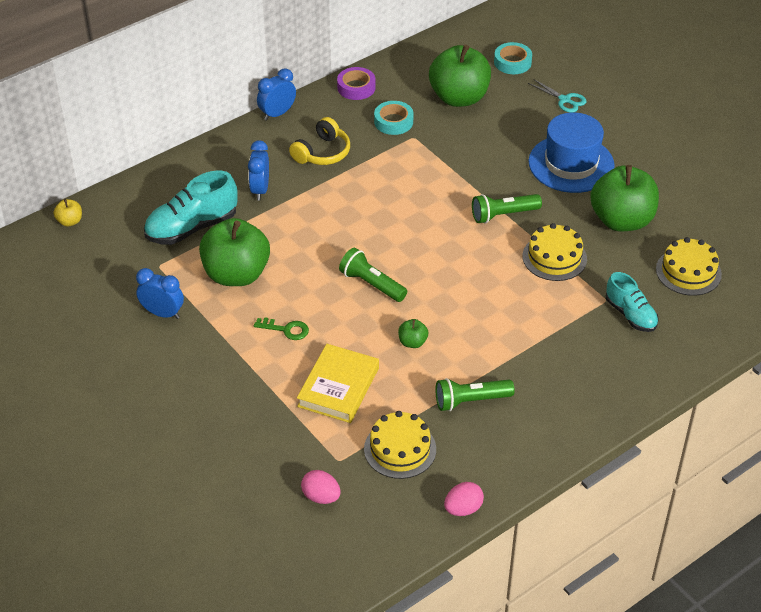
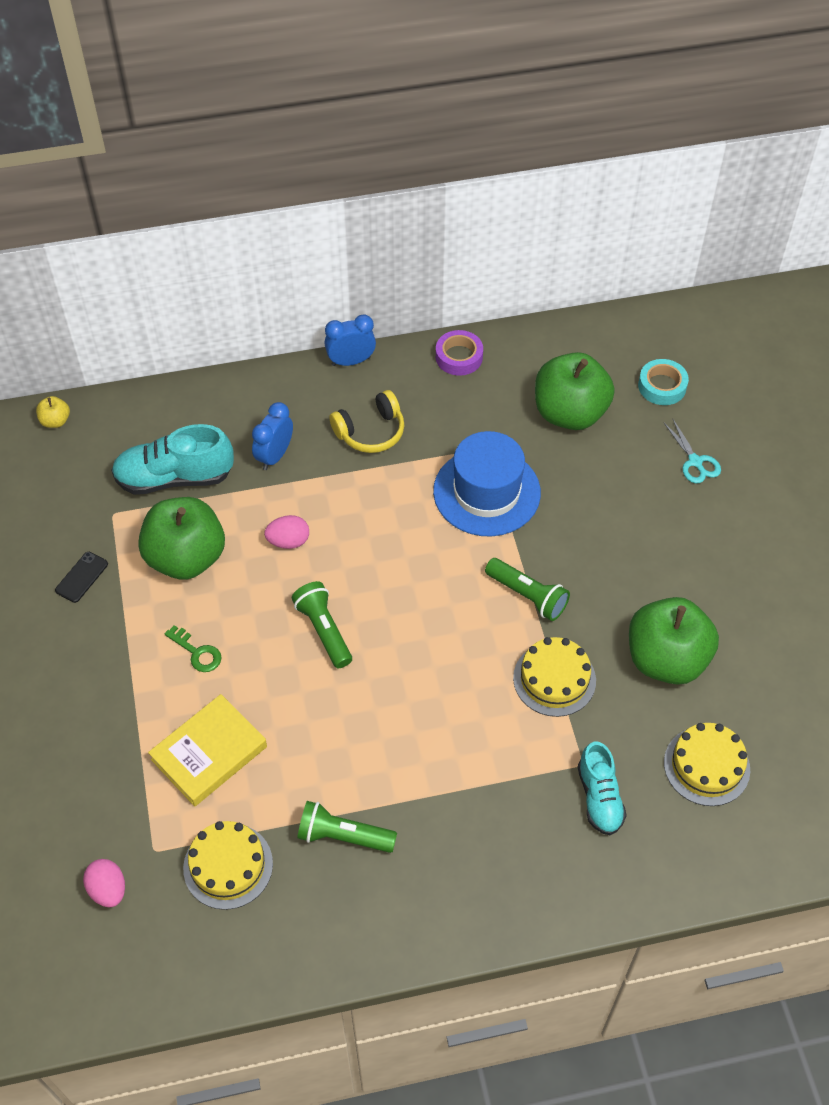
camera: 25 degrees right, 10 degrees up
(162, 313) = (82, 577): blue clock -> black phone
(393, 122) = (474, 419): turquoise tape -> none
(412, 342) = (324, 728): green apple -> none
(463, 509) = (251, 978): pink egg -> pink egg (288, 541)
(503, 215) = (528, 596): green flashlight -> green flashlight turned 150 degrees counterclockwise
(571, 164) = (650, 555): blue hat -> blue hat (486, 492)

